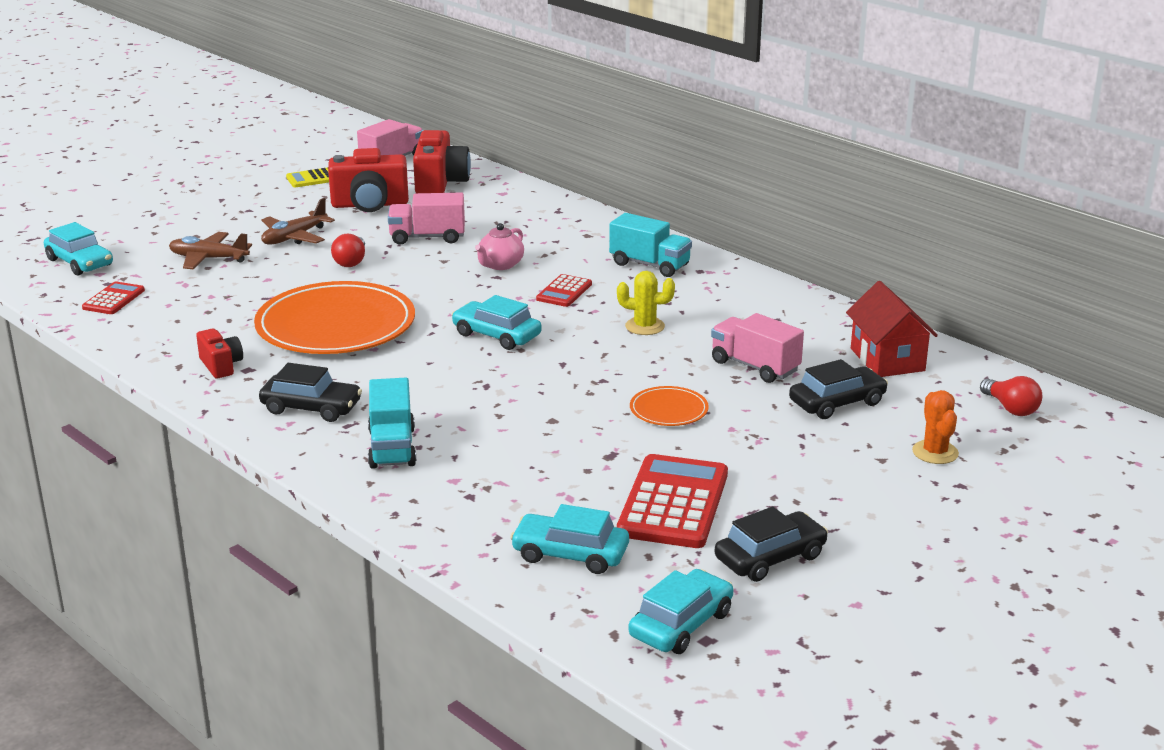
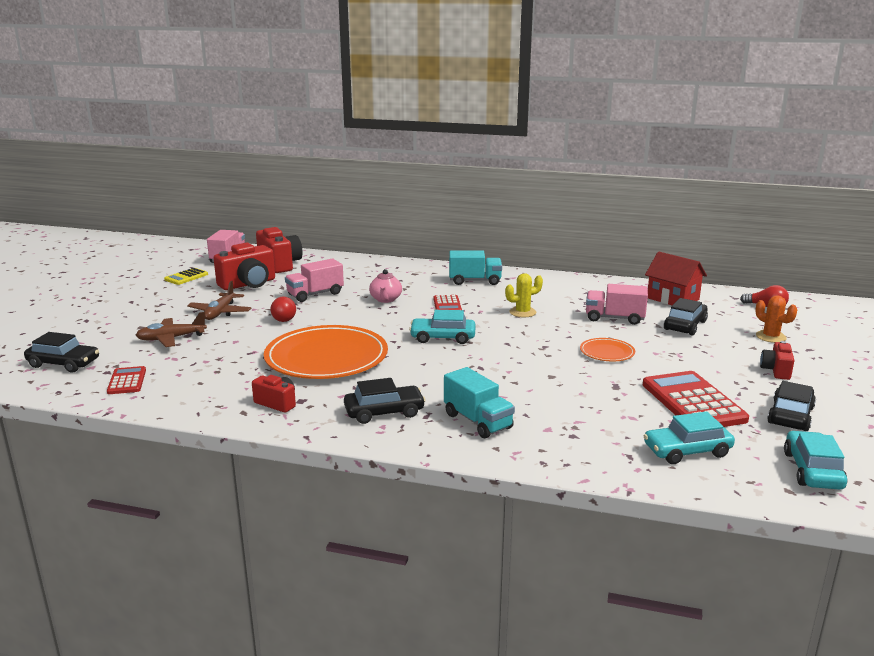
camera: 30 degrees left, 5 degrees down
(80, 262) = (64, 363): turquoise car -> black car
(856, 498) = (776, 370): none -> red camera

